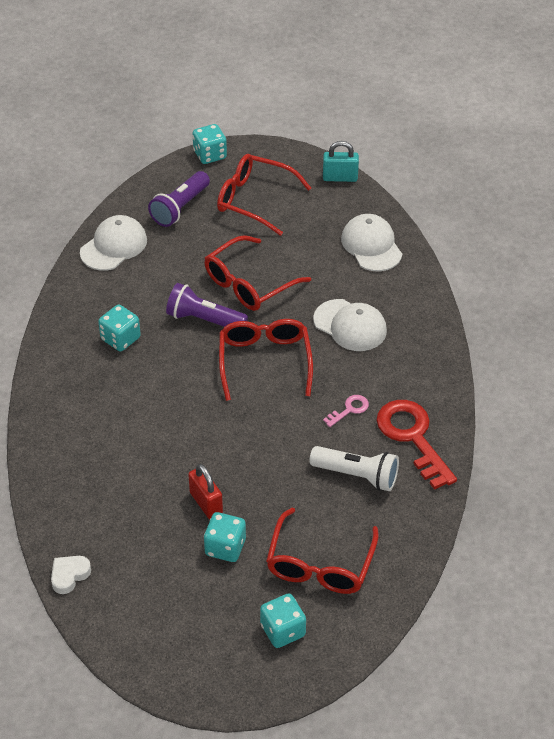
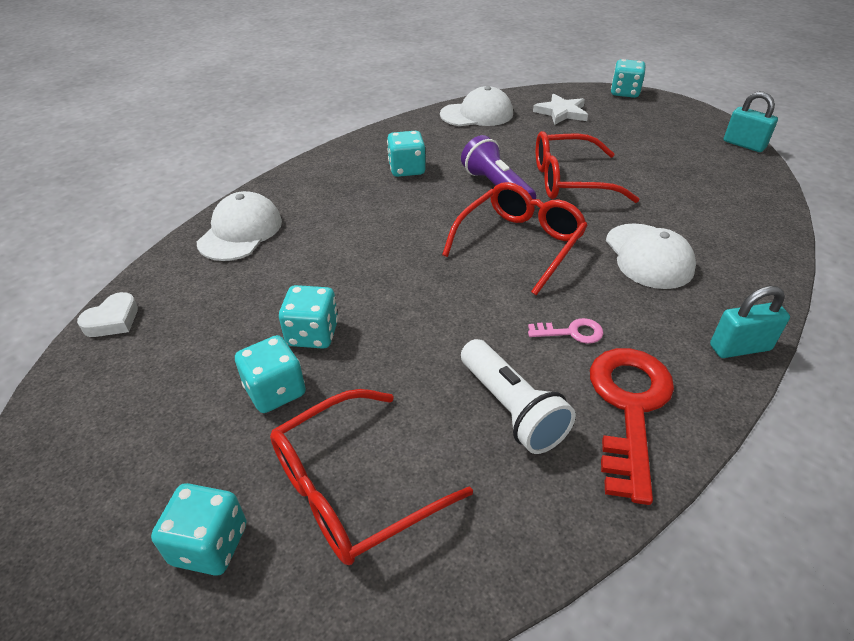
camera: 40 degrees right, 5 degrees down
(69, 575) = (113, 320): white heart -> white heart turned 135 degrees clockwise
(180, 208) = (561, 112): purple flashlight -> white star
(206, 503) = (312, 334): red padlock -> turquoise dice
(254, 200) = (637, 130): red glasses -> none
(371, 245) = (736, 203): white cap -> white cap (240, 231)
(441, 365) = (740, 347): none -> turquoise padlock

